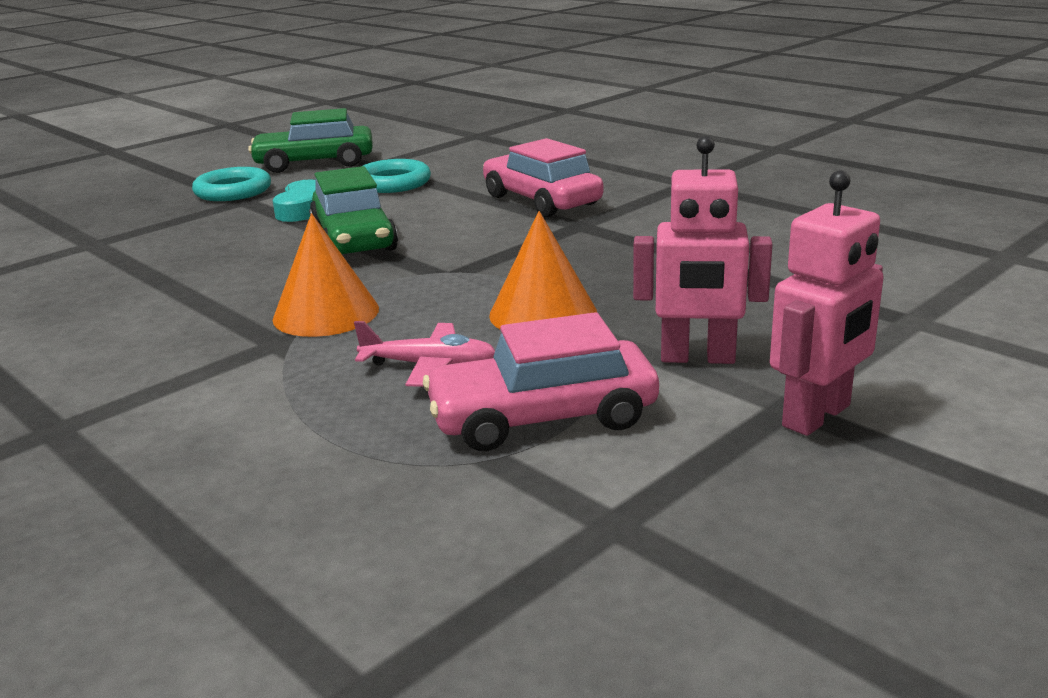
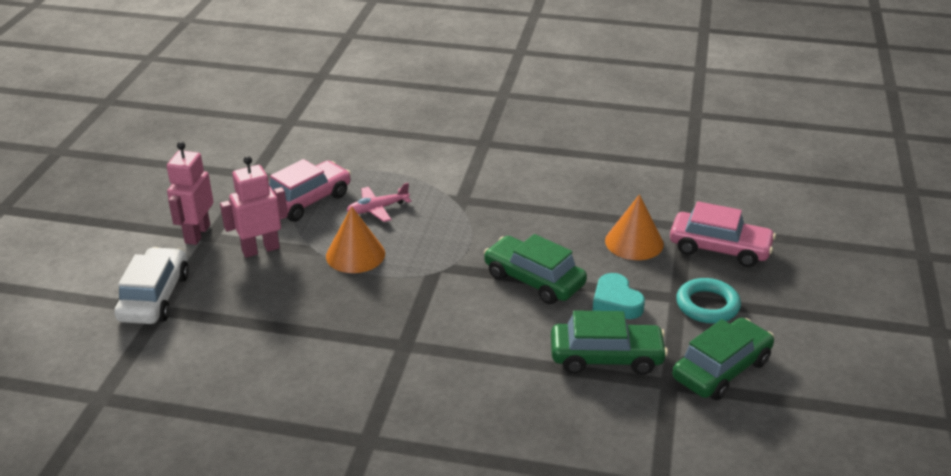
camera: 145 degrees right, 10 degrees up
(326, 313) = (464, 221): orange cone -> orange cone (634, 242)
(393, 183) = (606, 357): turquoise ring -> green car
(541, 200) = (461, 369): pink car -> pink car (719, 248)
(923, 337) = (155, 297): none -> white car

